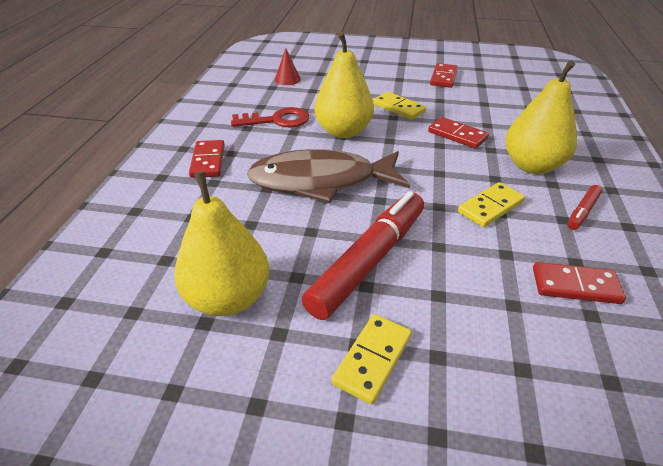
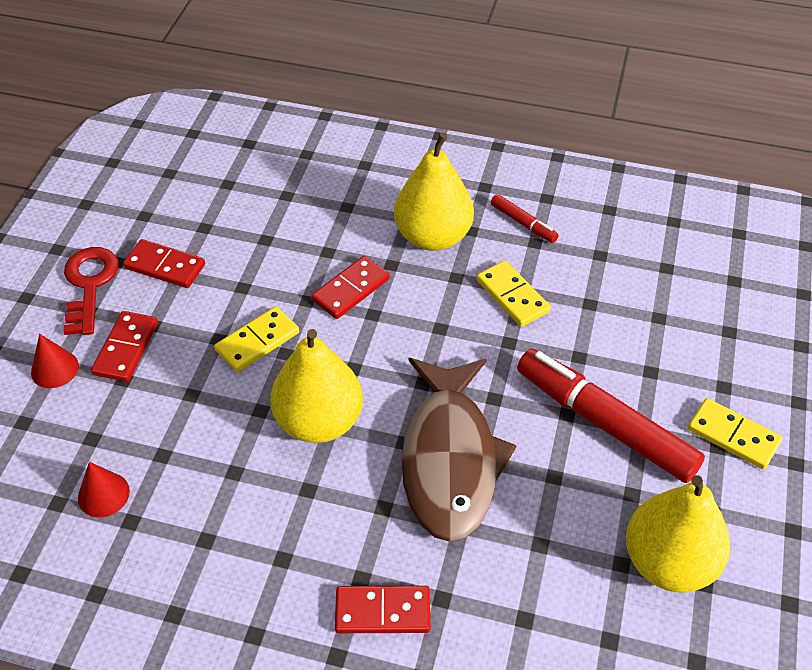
camera: 85 degrees left, 10 degrees up
(277, 120) = (265, 512): red key -> red key (89, 285)
(361, 60) = (54, 369): none -> red cone
(575, 286) = (632, 266): red domino -> red domino (126, 348)

